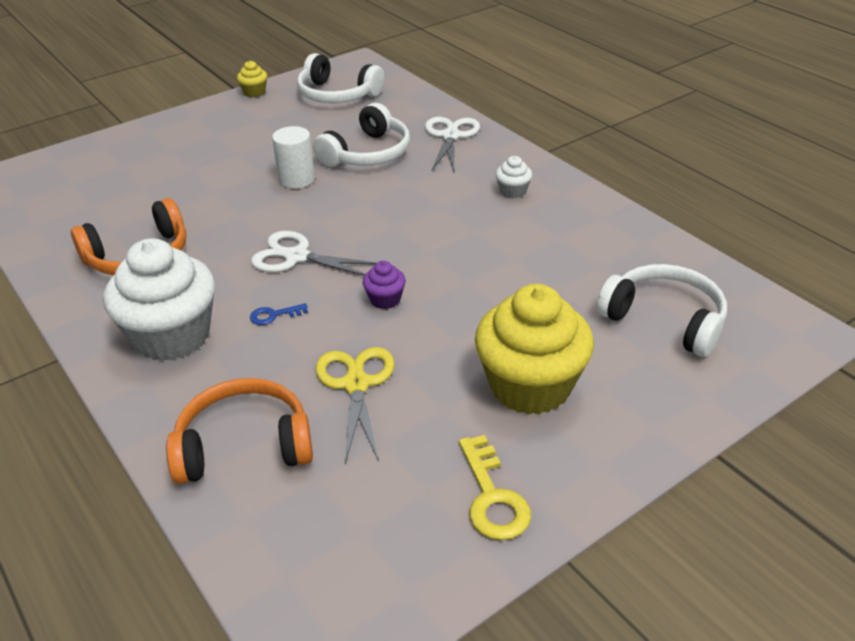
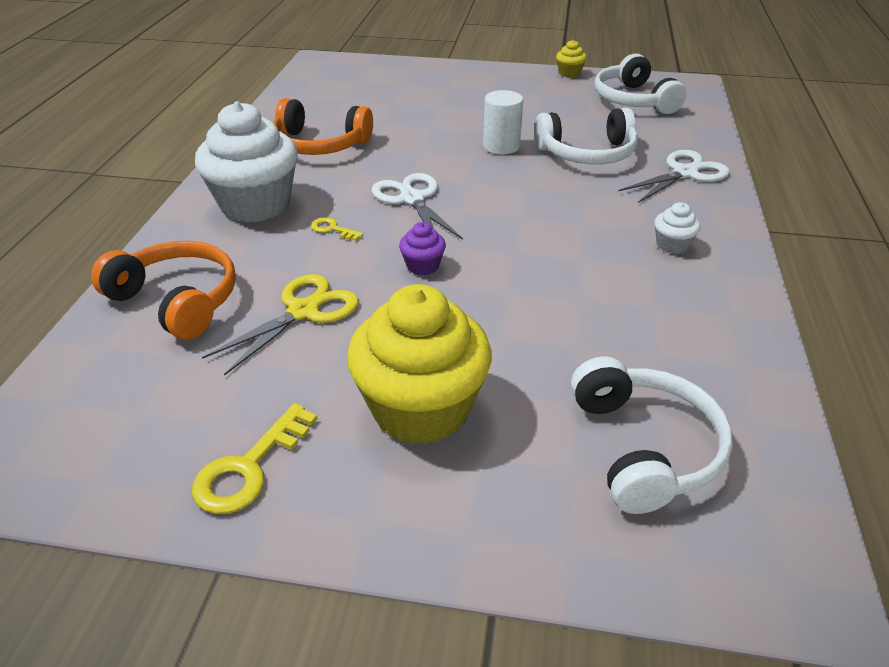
camera: 45 degrees right, 0 degrees up
(274, 315) = (333, 229): blue key -> yellow key

